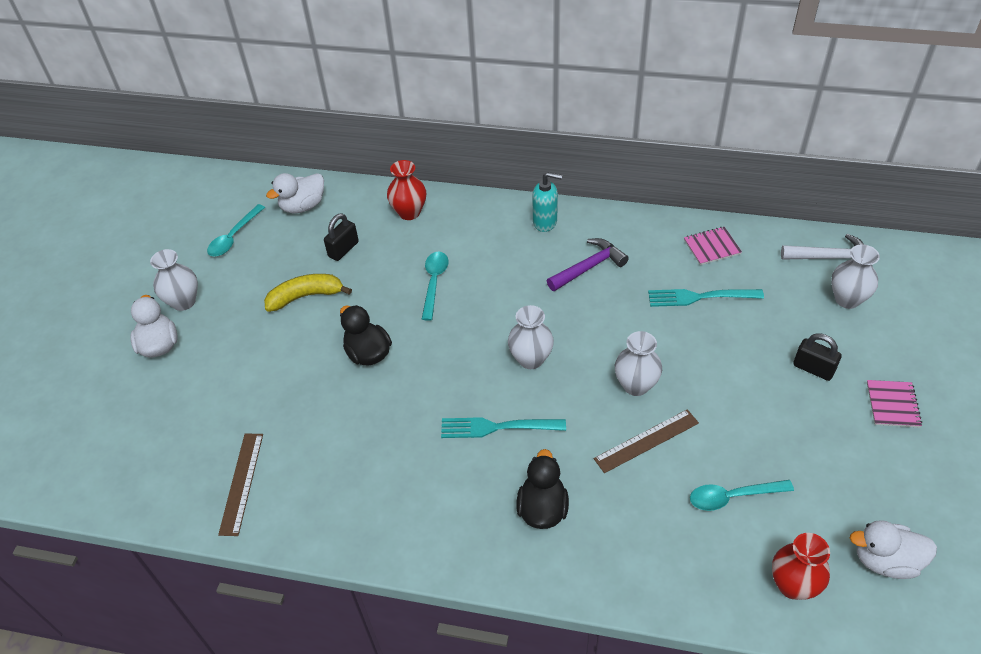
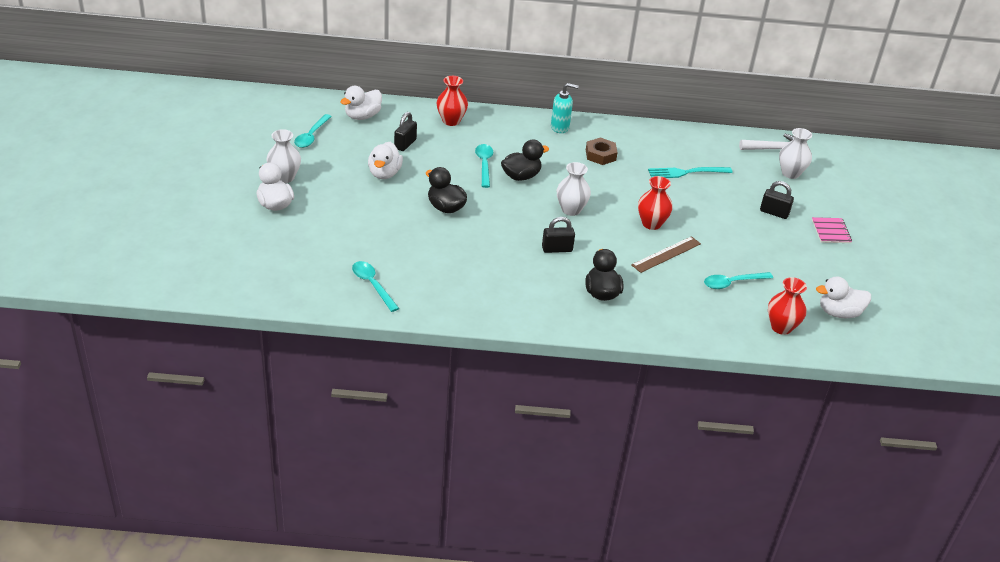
camera: 15 degrees left, 10 degrees down
(241, 483) = (372, 285): brown ruler -> turquoise spoon
(306, 296) = (384, 173): yellow banana -> white duck
(477, 302) = (521, 176): none -> black duck
(497, 427) = (557, 249): turquoise fork -> black padlock
(589, 267) = (600, 155): purple hammer -> brown nut
(635, 385) = (651, 224): white vase -> red vase
(712, 247) = (688, 143): pink notebook -> none

